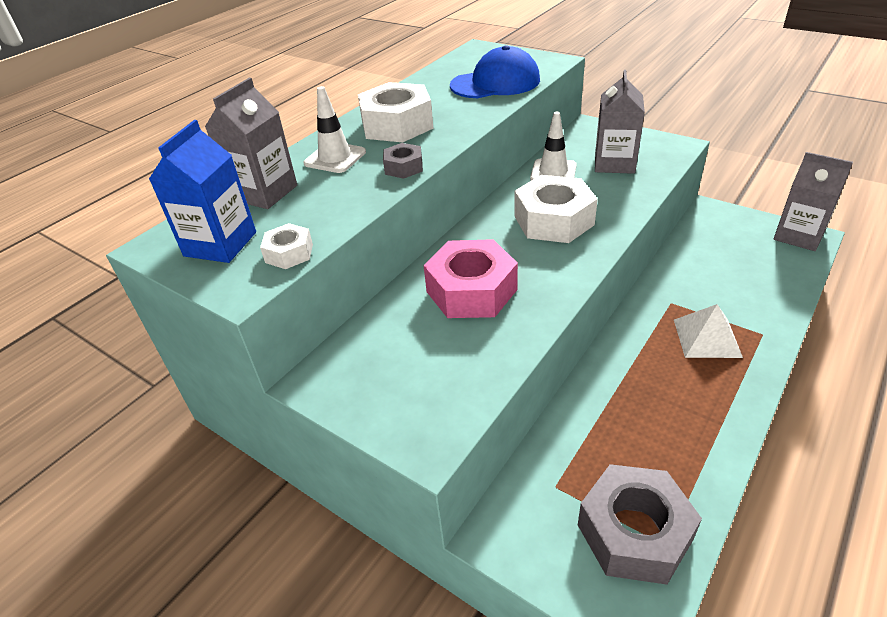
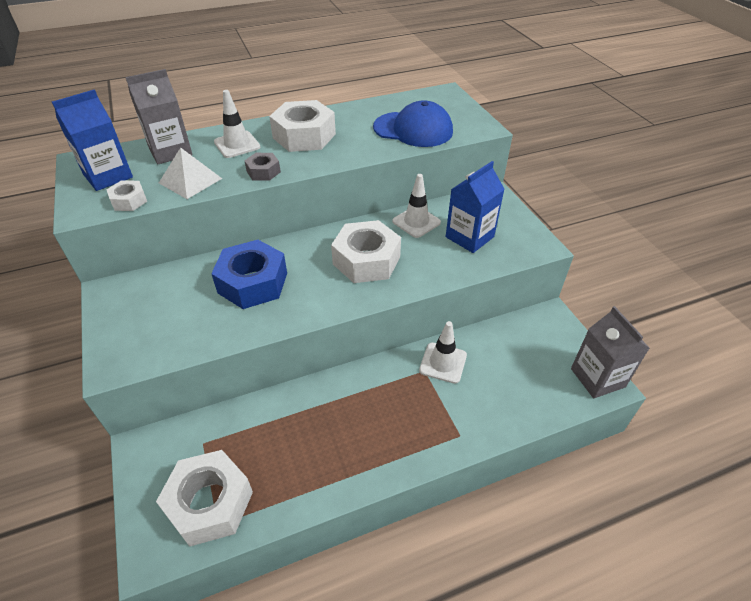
camera: 30 degrees right, 5 degrees up
(471, 290) = (253, 283): pink nut -> blue nut
(614, 163) = (469, 237): grey carton -> blue carton
(634, 532) = (210, 503): grey nut -> white nut
(677, 288) = (443, 363): none -> white traffic cone
(706, 338) = (415, 412): white pyramid -> white pyramid (190, 180)

